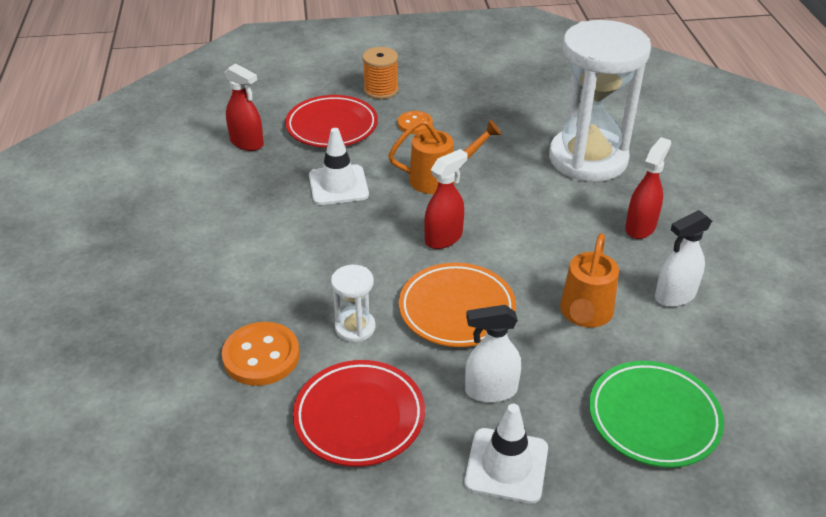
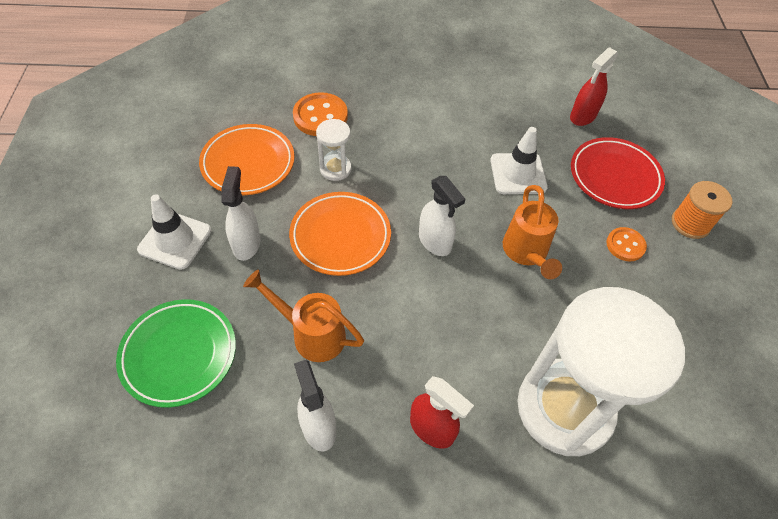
camera: 95 degrees right, 15 degrees up
(359, 417) = (248, 163): red plate -> orange plate
(444, 238) = (435, 242): red spray bottle -> white spray bottle

